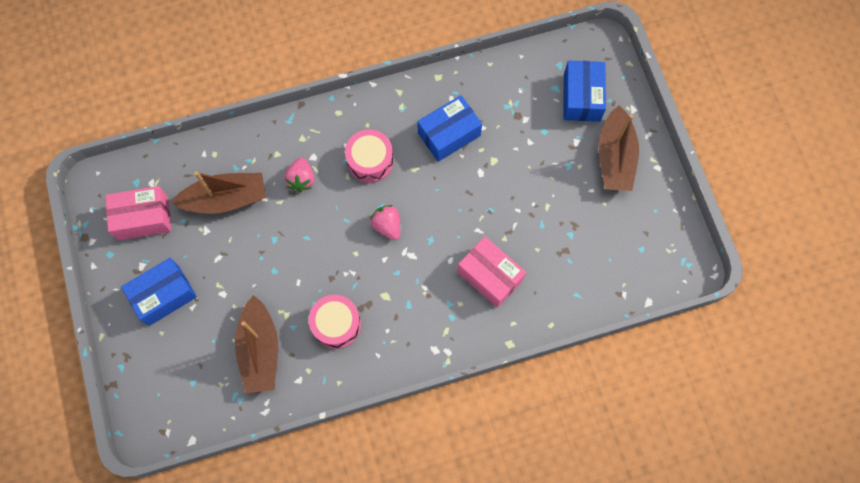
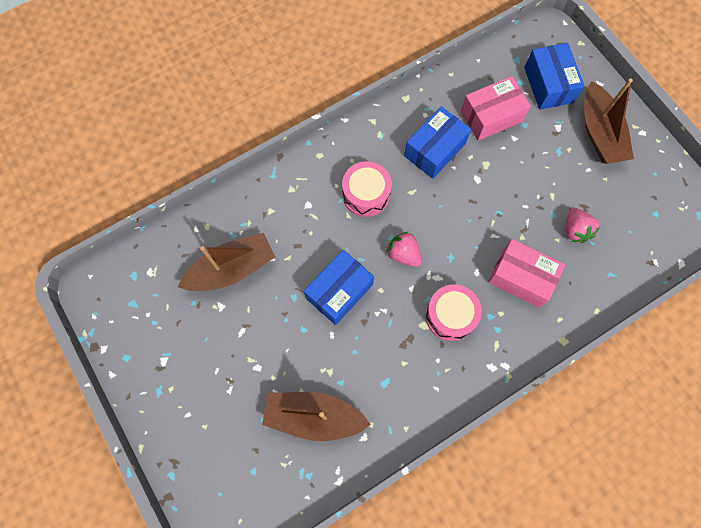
camera: 15 degrees left, 0 degrees up
(143, 218) = (151, 310): pink box -> pink box (491, 116)
(164, 295) = (196, 386): blue box -> blue box (339, 291)
(260, 350) = (314, 416): brown boat -> brown boat turned 120 degrees clockwise
(301, 179) = (303, 230): pink strawberry -> pink strawberry (575, 230)
(336, 324) = (384, 368): pink drum -> pink drum (450, 315)

